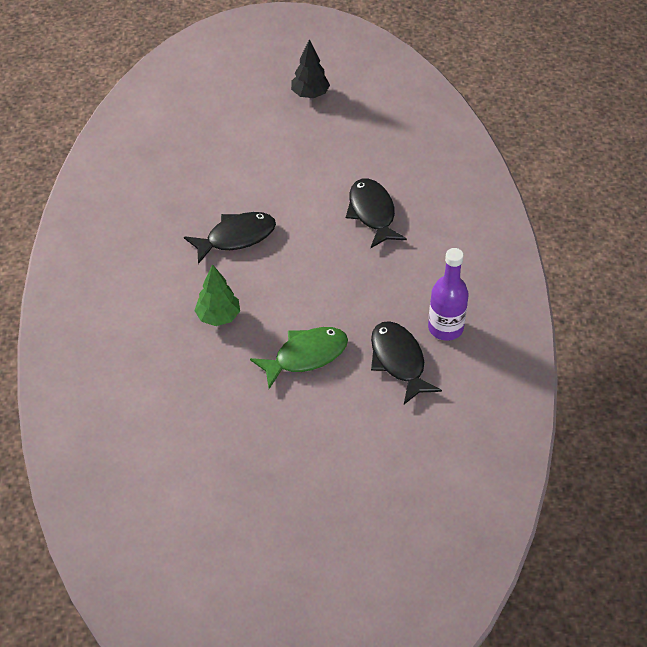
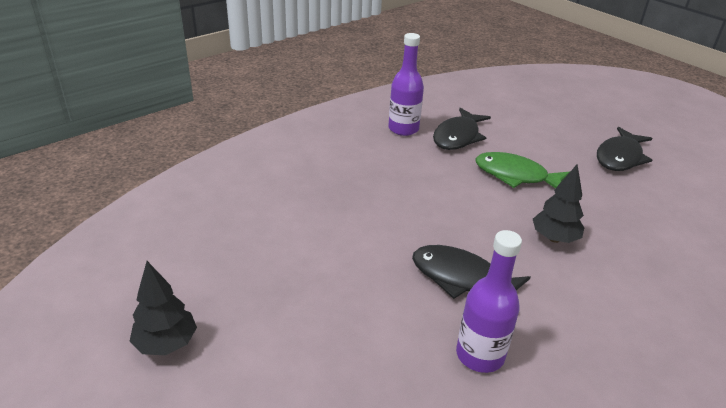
camera: 130 degrees left, 15 degrees down
(178, 206) = (480, 355): none -> purple bottle
(218, 317) = (554, 238): green tree -> black tree
(372, 213) = (327, 205): black fish -> black fish (620, 157)

